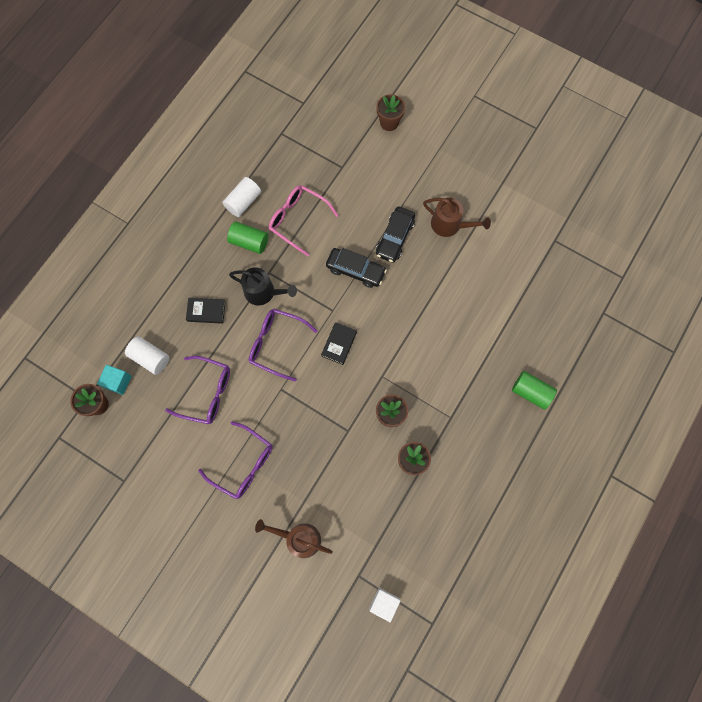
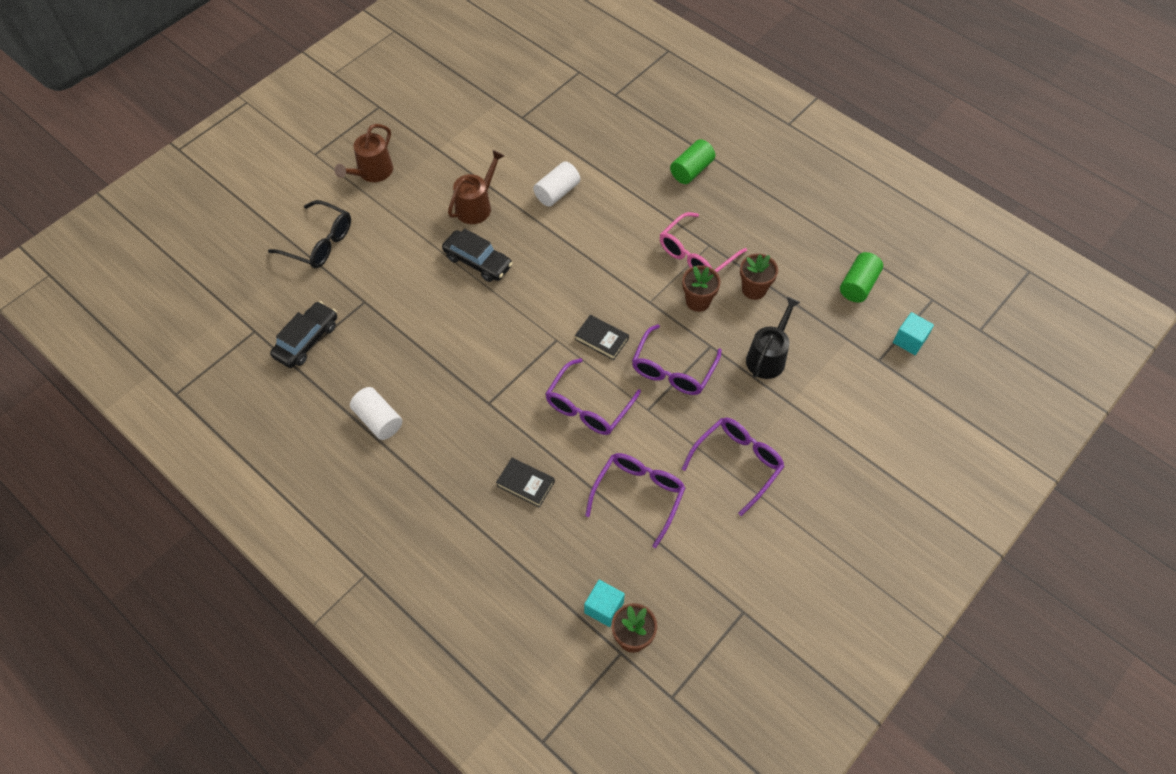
camera: 80 degrees left, 15 degrees down
(150, 358) = (577, 561): white cylinder -> white cylinder (557, 192)
(206, 311) = (525, 484): black book -> black book turned 75 degrees counterclockwise
(249, 242) = (439, 420): green cylinder -> green cylinder (858, 285)
(263, 292) = (514, 413): black watering can -> black watering can (768, 357)
(297, 220) = (424, 360): pink glasses -> pink glasses (696, 255)
(299, 538) = (833, 414): brown watering can -> brown watering can (372, 172)
(319, 403) = (673, 370): none -> purple glasses
(355, 270) = (510, 308): black car -> black car (307, 340)
(384, 603) = (909, 340): white cube -> turquoise cube
(389, 123) = (319, 243): brown flower pot -> black glasses

